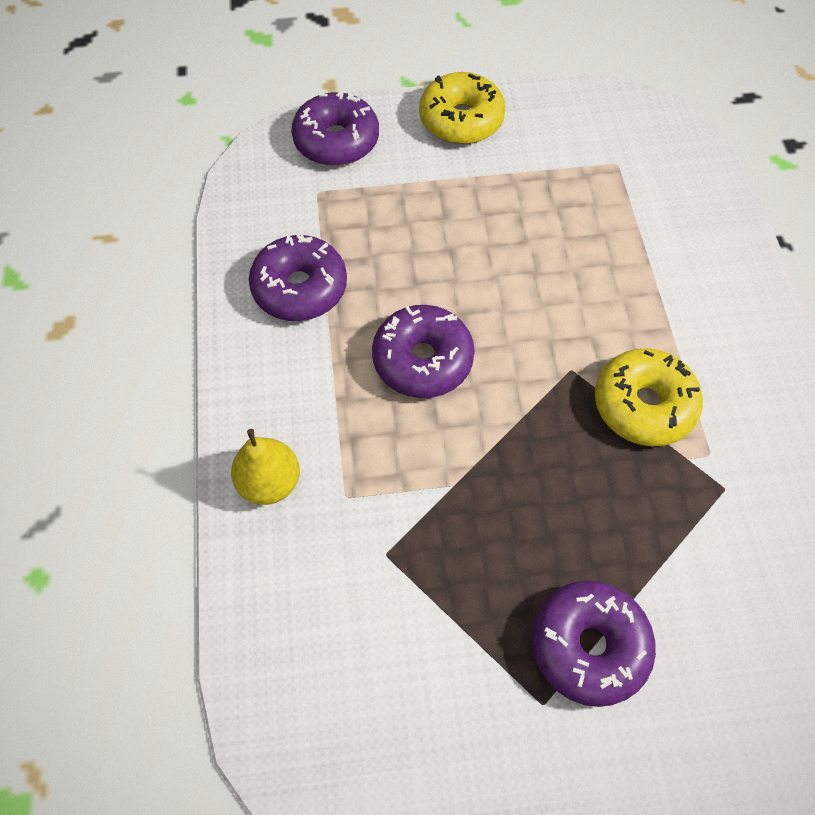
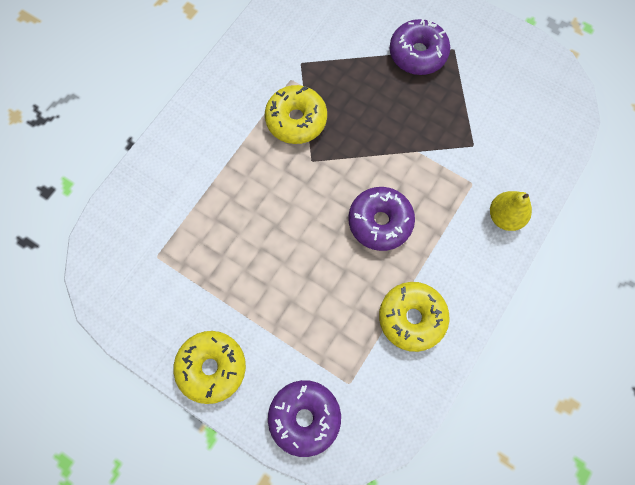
camera: 140 degrees left, 10 degrees up
(300, 288) = (412, 318): purple donut -> yellow donut

